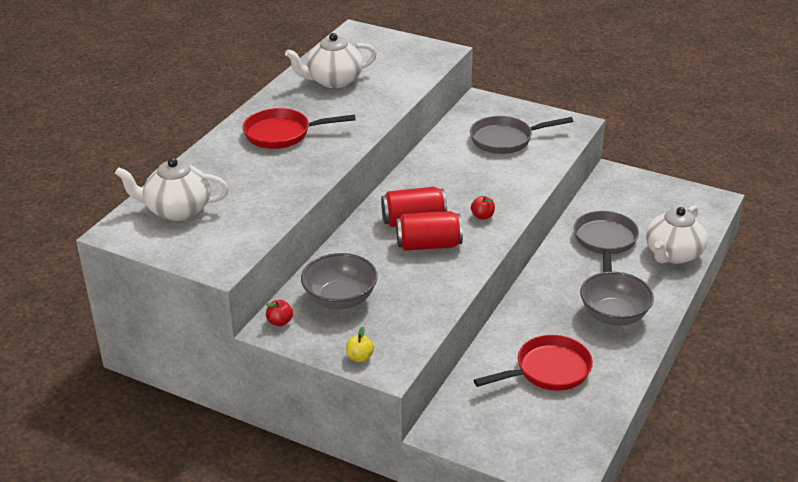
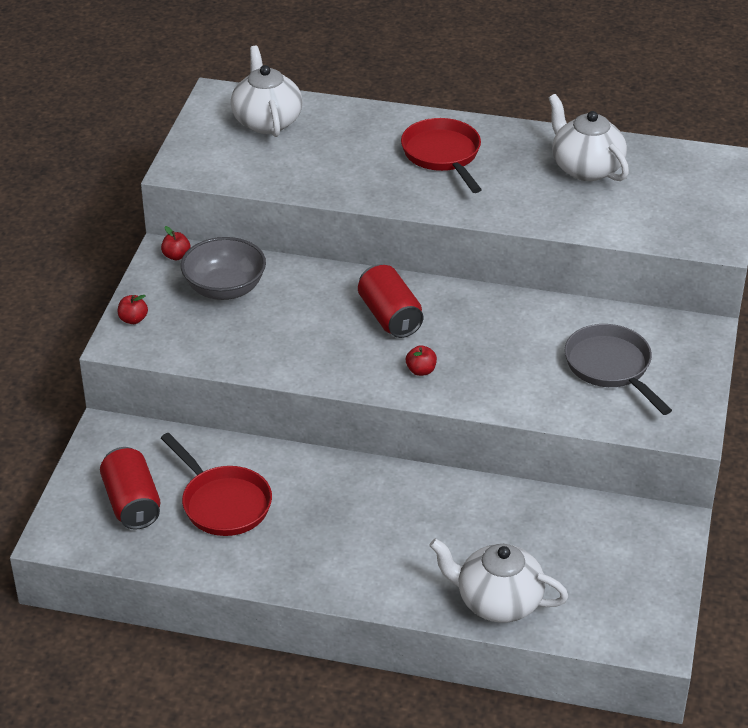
camera: 75 degrees right, 5 degrees up
(360, 357) = (133, 319): yellow apple -> red apple
(429, 245) = (345, 336): red can -> red can (132, 503)
(605, 241) = (500, 530): grey pan -> none
(614, 315) = (343, 551): grey bowl -> none

